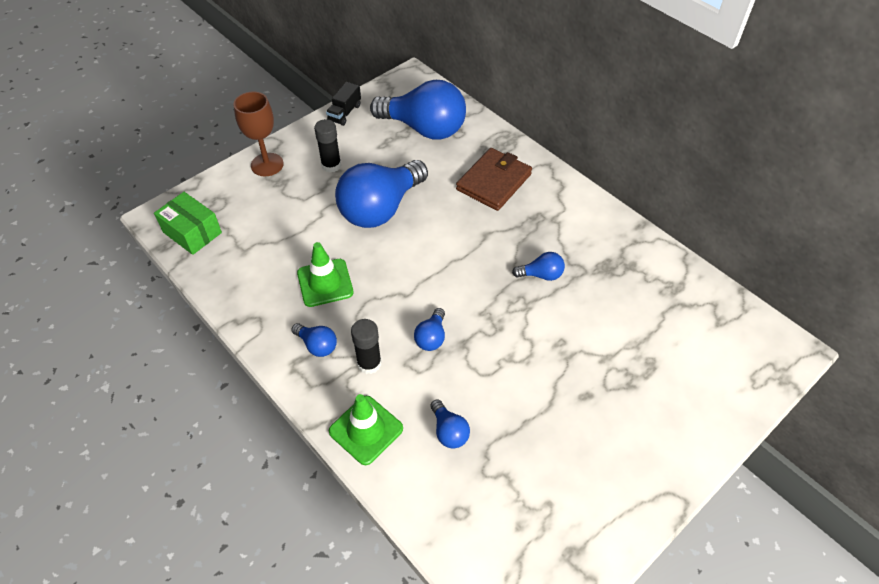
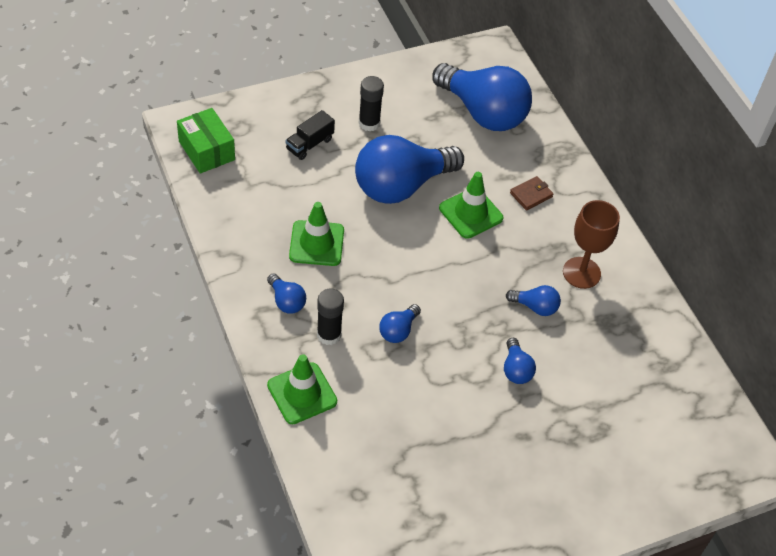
camera: 15 degrees right, 0 degrees up
(267, 164) = (304, 102): brown goblet -> brown goblet (581, 273)
(344, 113) = (405, 69): black truck -> black truck (309, 144)
(449, 431) = (378, 422): blue light bulb -> blue light bulb (516, 369)
(450, 213) = (471, 213): none -> green traffic cone
(494, 182) = (531, 195): brown wallet -> brown wallet, size x0.49

